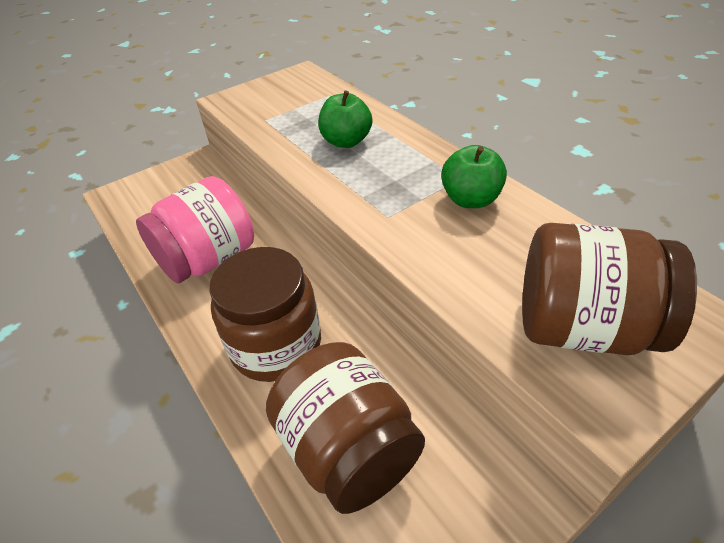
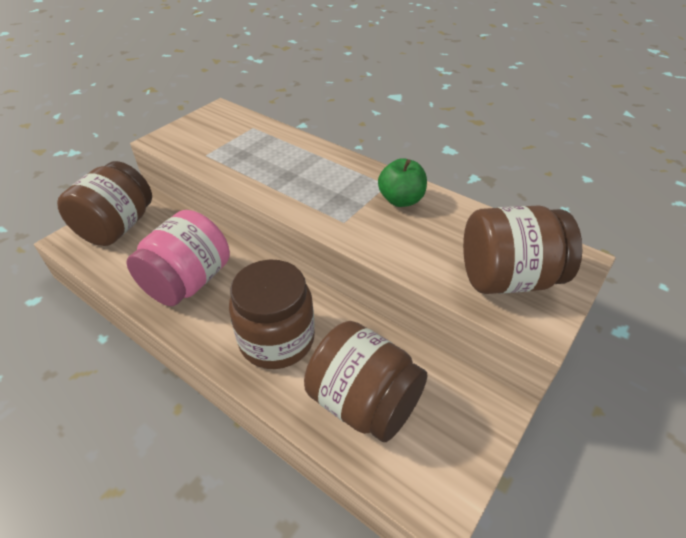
camera: 20 degrees left, 0 degrees up
(164, 188) = (117, 227): none -> brown jar
(346, 141) = (285, 166): green apple -> none

